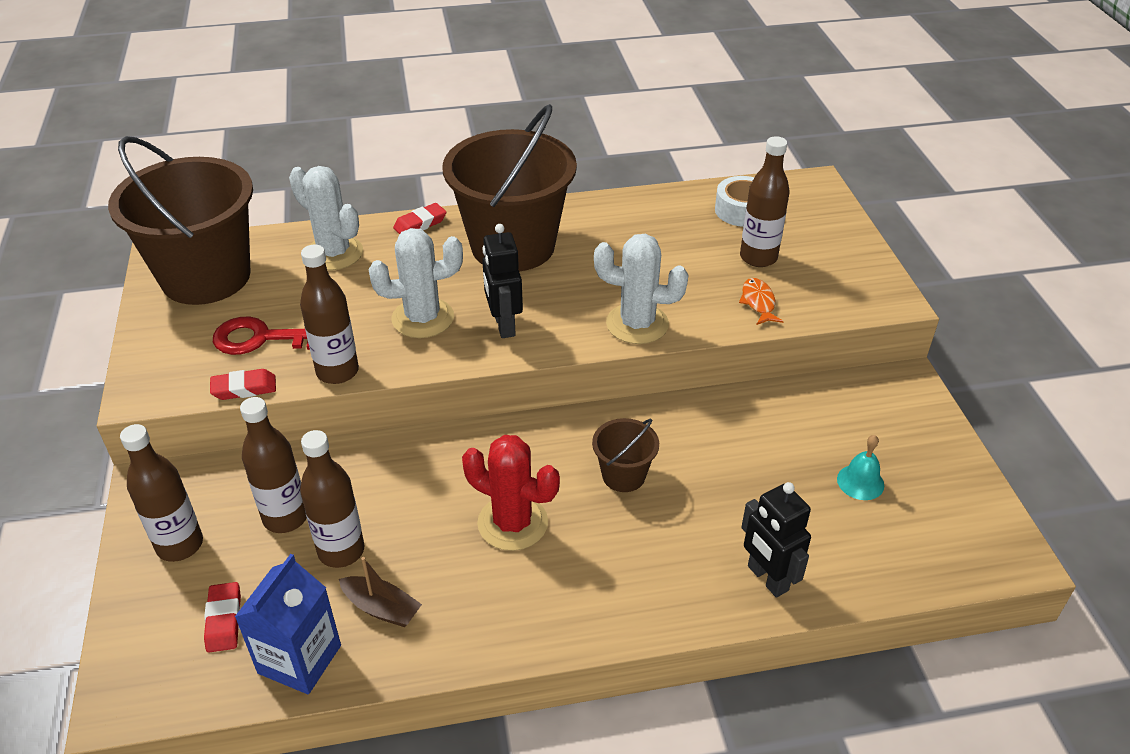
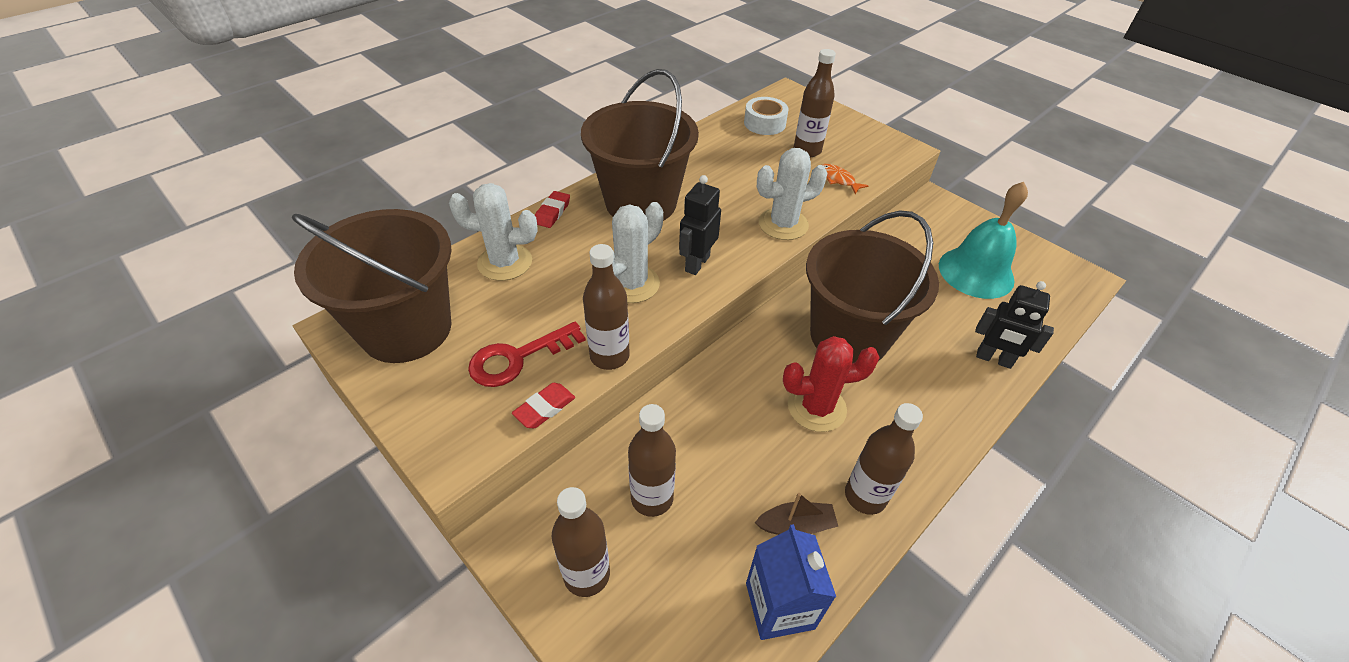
camera: 35 degrees left, 5 degrees up
(224, 620) = (690, 614): red eraser -> none
(341, 551) = (722, 499): brown bottle -> brown bottle (865, 496)
(504, 325) = (697, 263): black robot -> black robot turned 75 degrees clockwise
(623, 475) = (849, 336): brown bucket -> brown bucket, size x2.28
(860, 482) = (976, 272): turquoise bell -> turquoise bell, size x2.21

